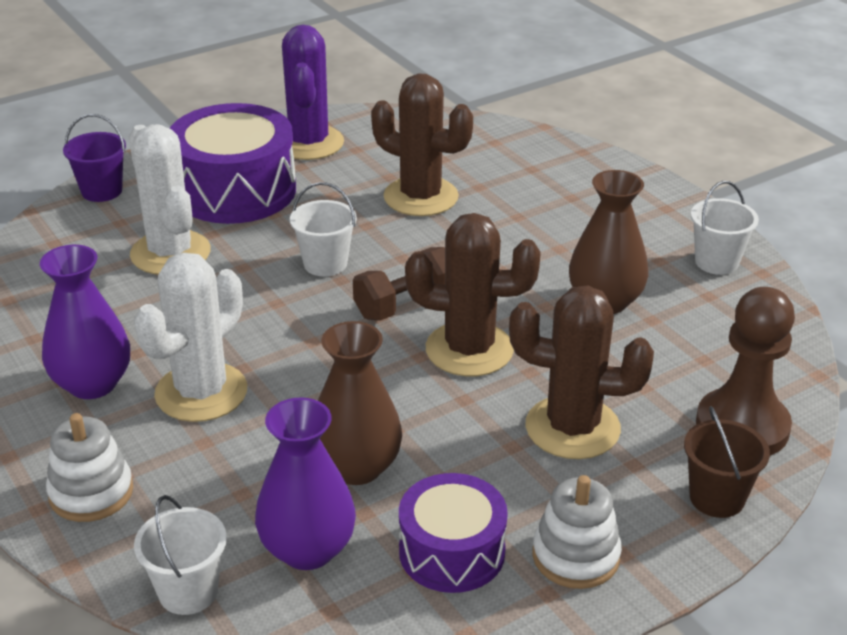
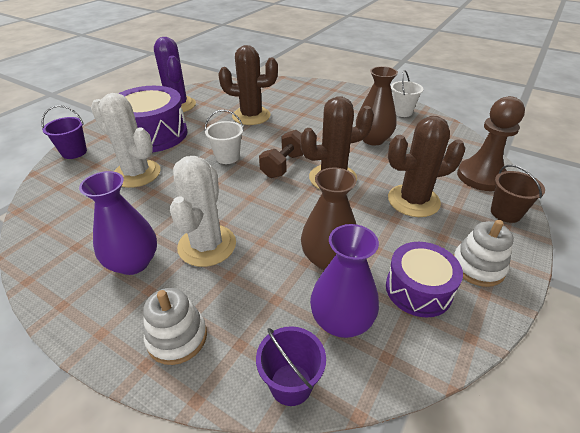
camera: 25 degrees left, 5 degrees up
(188, 592) = (291, 384): white bucket -> purple bucket

